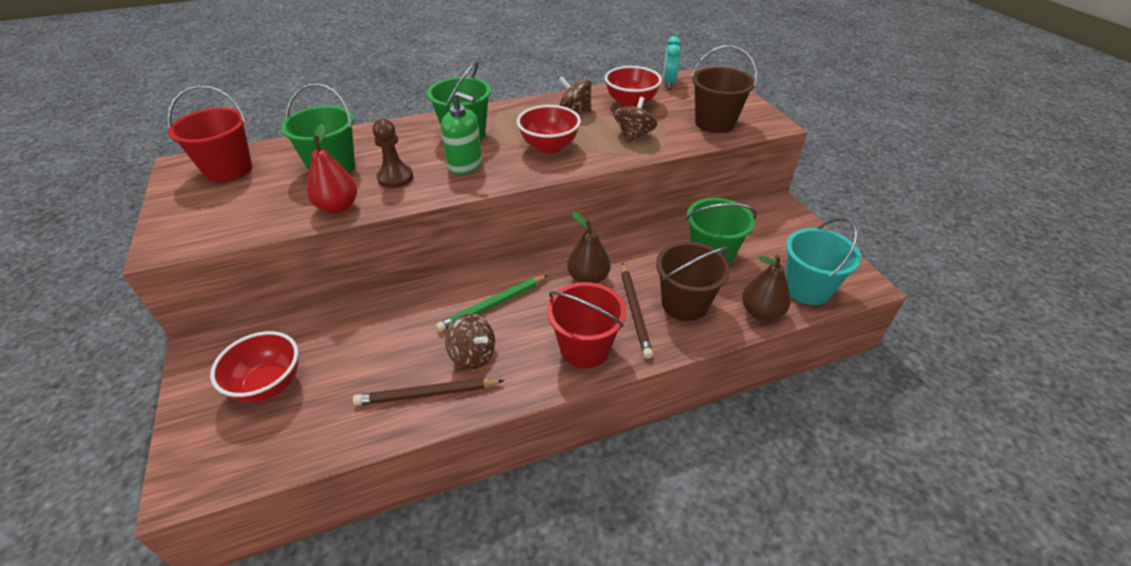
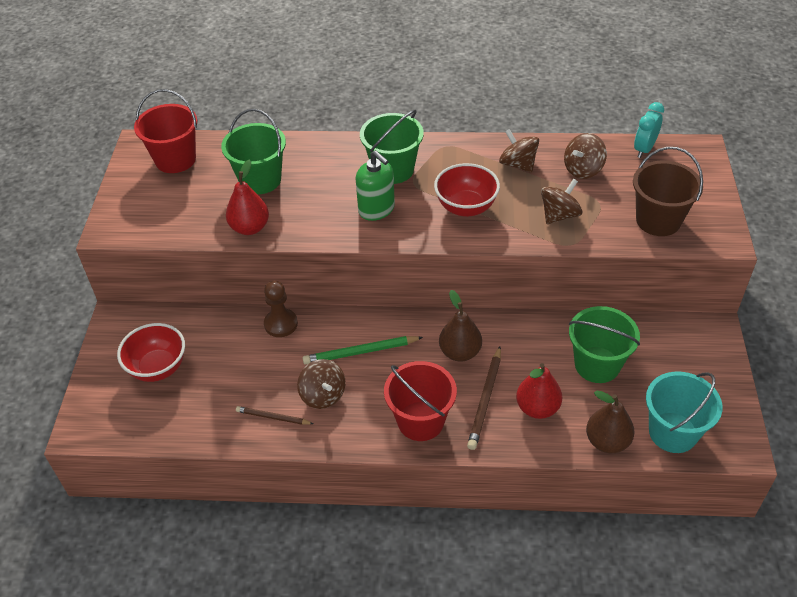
camera: 25 degrees right, 5 degrees up
(395, 178) = (309, 207): brown pawn -> brown pawn (281, 324)
(427, 394) = (273, 417): brown pencil -> brown pencil, size x0.63
(631, 103) = (583, 169): red bowl -> brown spinning top
(684, 304) = (537, 408): brown bucket -> red pear

